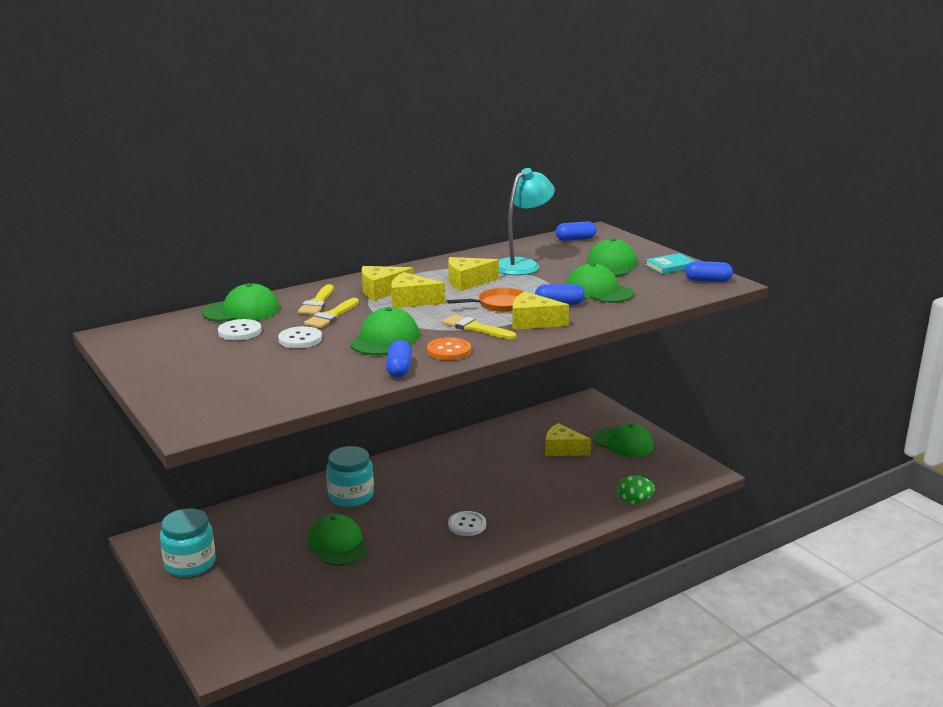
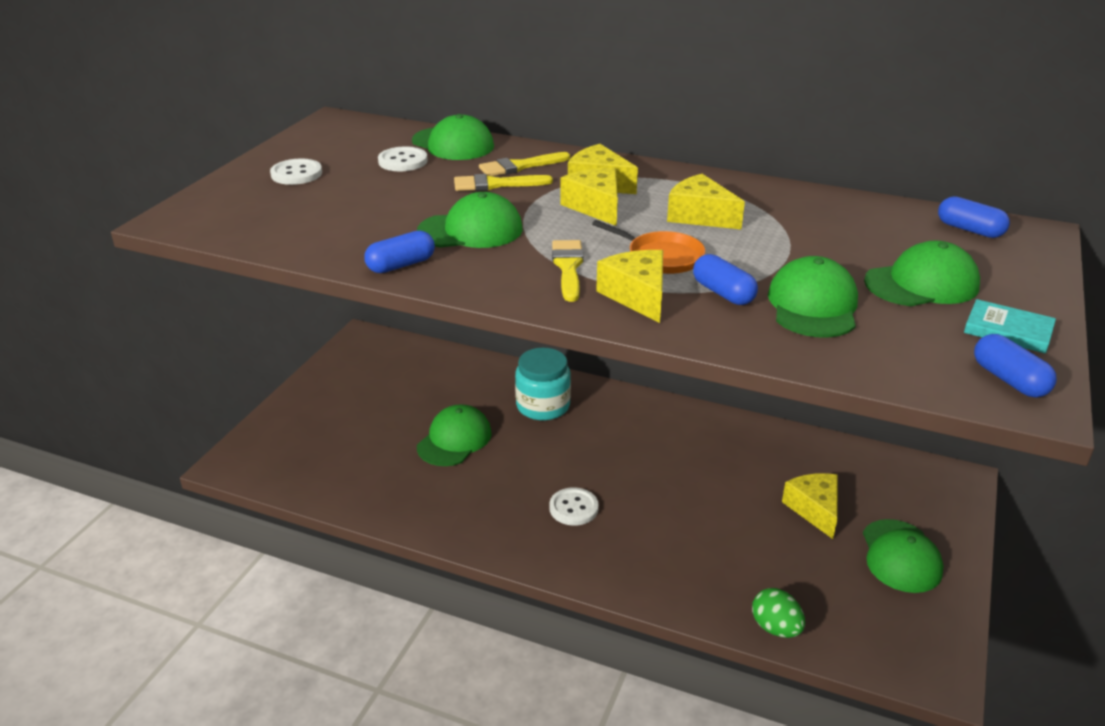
camera: 55 degrees right, 10 degrees up
(190, 563) = (351, 375): turquoise jar -> none
(300, 339) = (418, 192): white button -> white button (296, 174)
(449, 351) = (482, 275): orange button -> none
(522, 265) = (813, 227): turquoise lamp -> none

